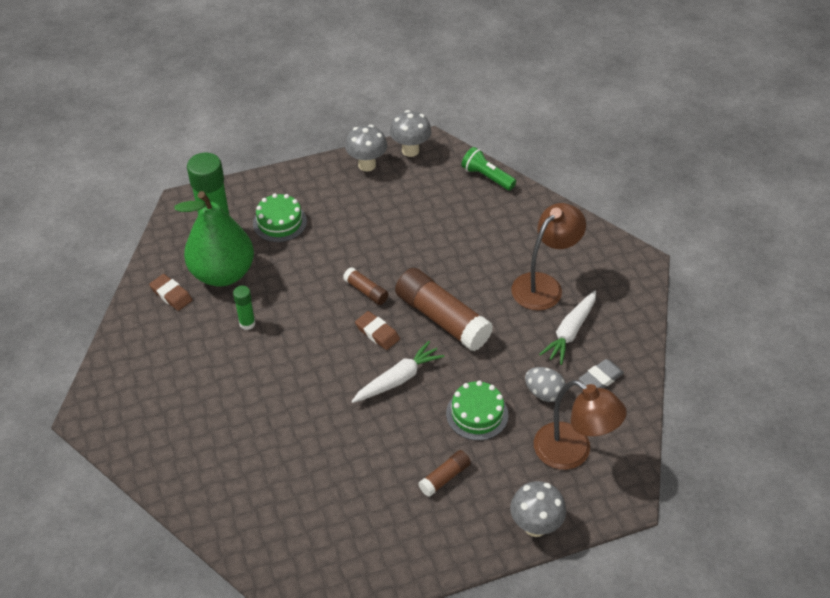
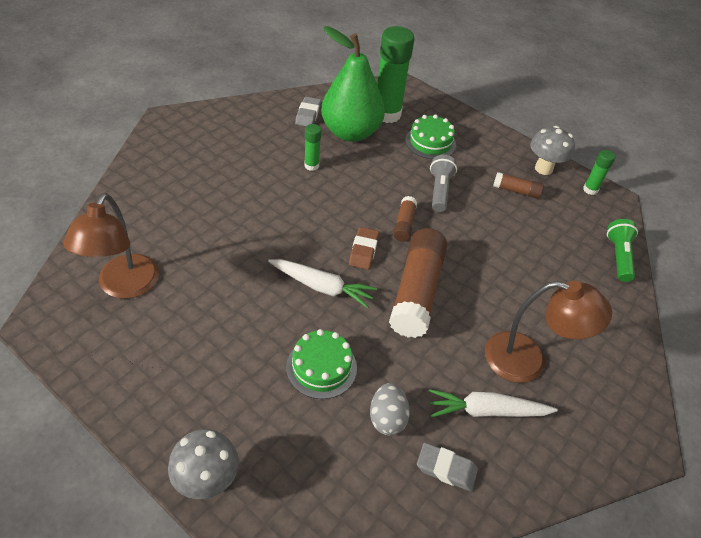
camera: 55 degrees right, 0 degrees up
(171, 295) = (308, 115): brown eraser -> grey eraser
(344, 247) = (439, 191): none -> grey flashlight
(410, 150) = (590, 190): grey mushroom -> green glue stick
(444, 477) = (228, 371): brown glue stick -> brown glue stick (516, 191)
(572, 453) = (325, 480): brown lamp -> brown lamp (124, 286)

